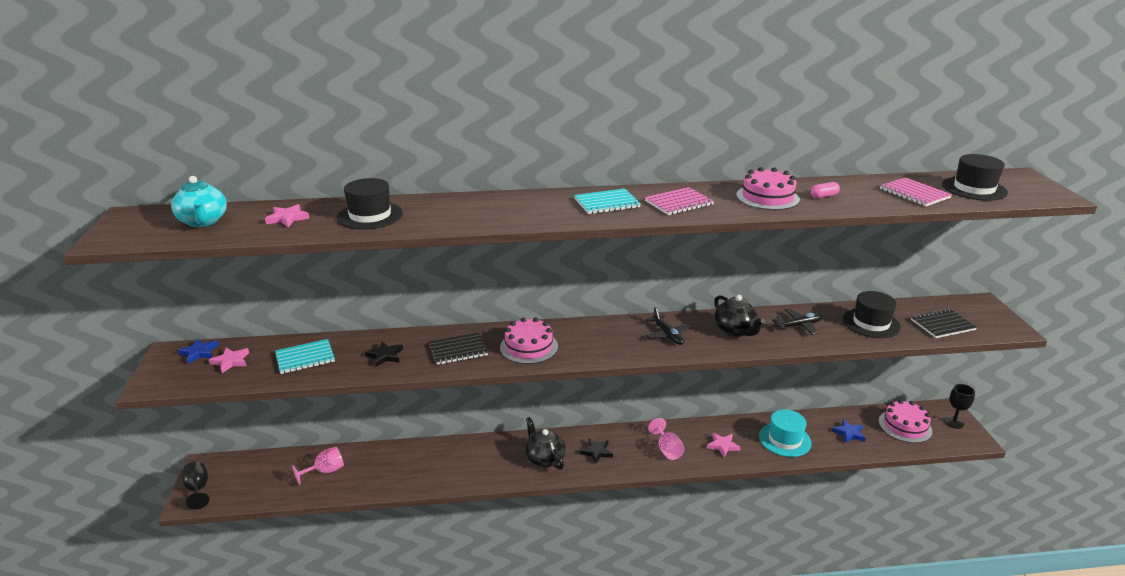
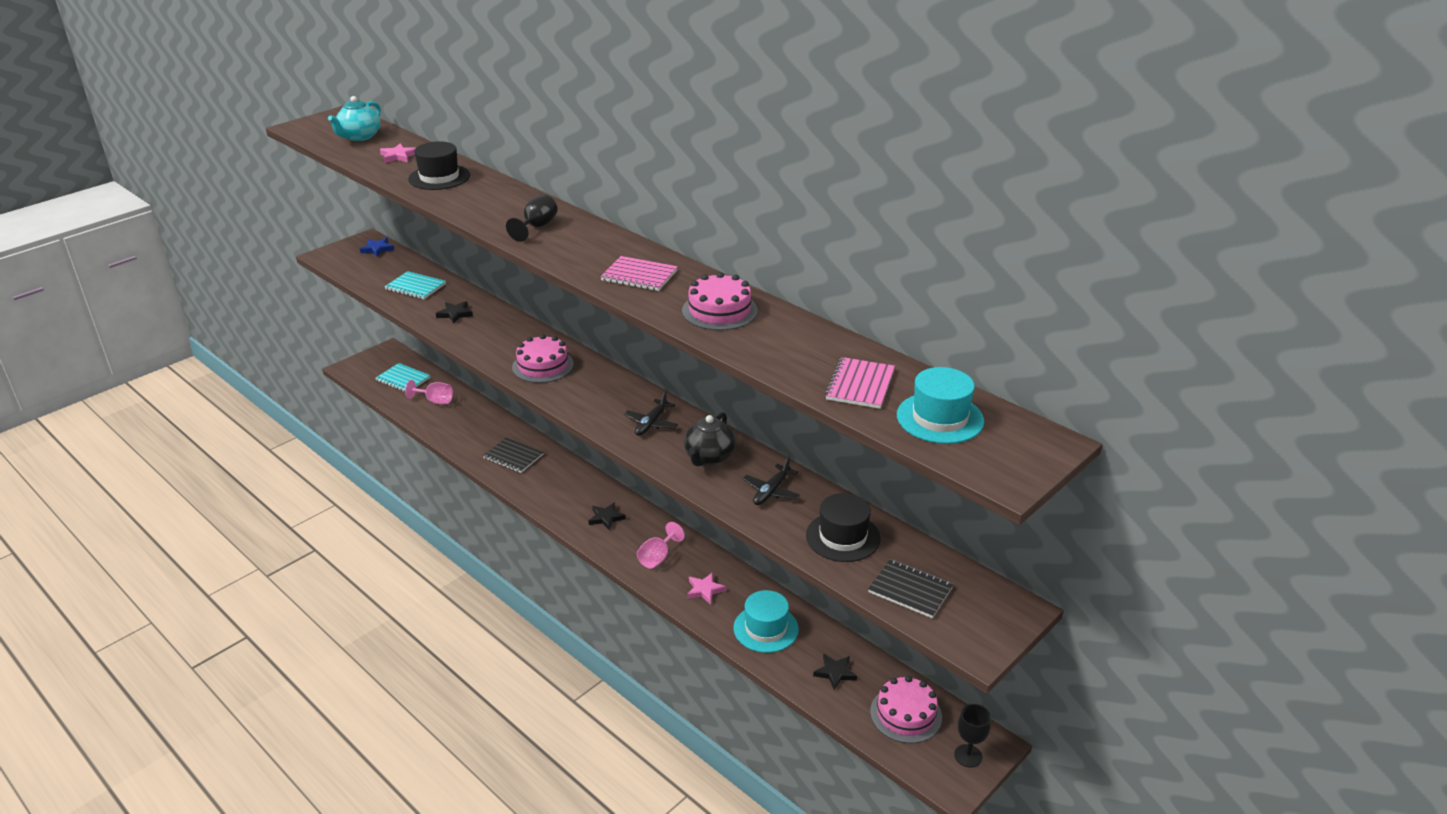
camera: 50 degrees right, 5 degrees up
(198, 489) = (363, 363): black goblet -> black goblet (537, 227)
(231, 361) = (380, 265): pink star -> none
(458, 350) = (499, 338): black notebook -> black notebook (513, 456)
(544, 458) = (565, 494): black teapot -> none
(607, 203) = (592, 247): turquoise notebook -> turquoise notebook (403, 379)
(798, 325) = (771, 491): black plane -> black plane turned 90 degrees clockwise
(824, 196) = (769, 337): pink capsule -> none
(849, 433) = (835, 673): blue star -> black star
(974, 189) = (940, 418): black hat -> turquoise hat

